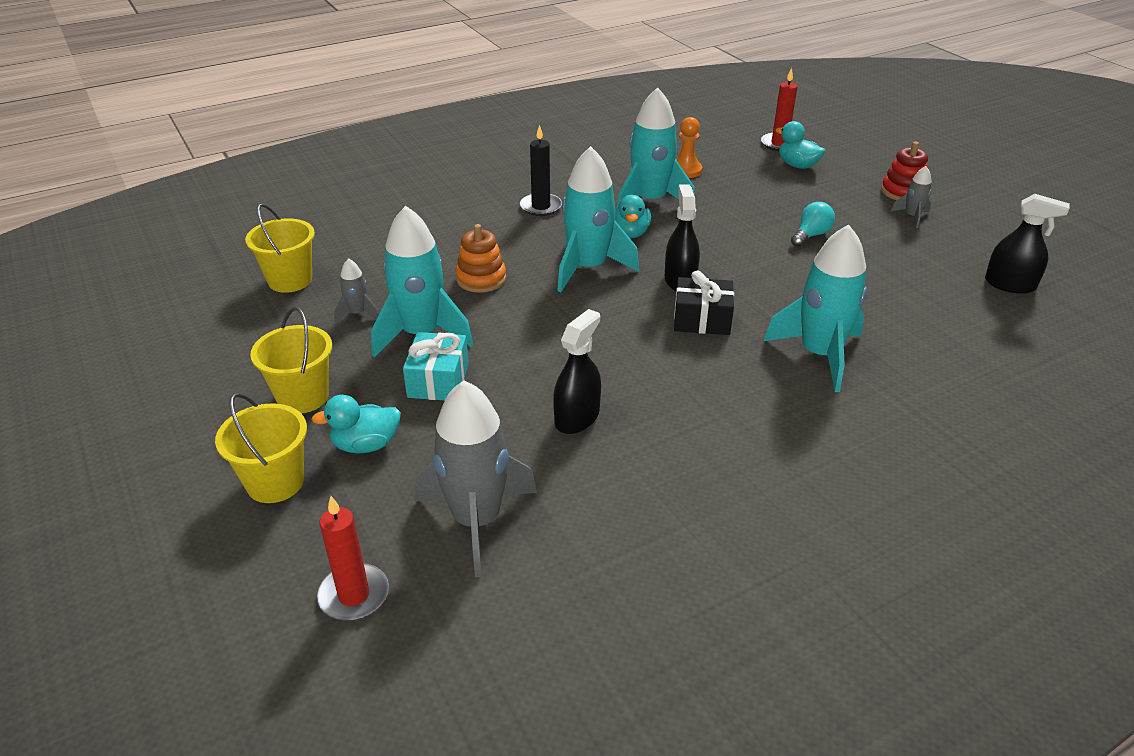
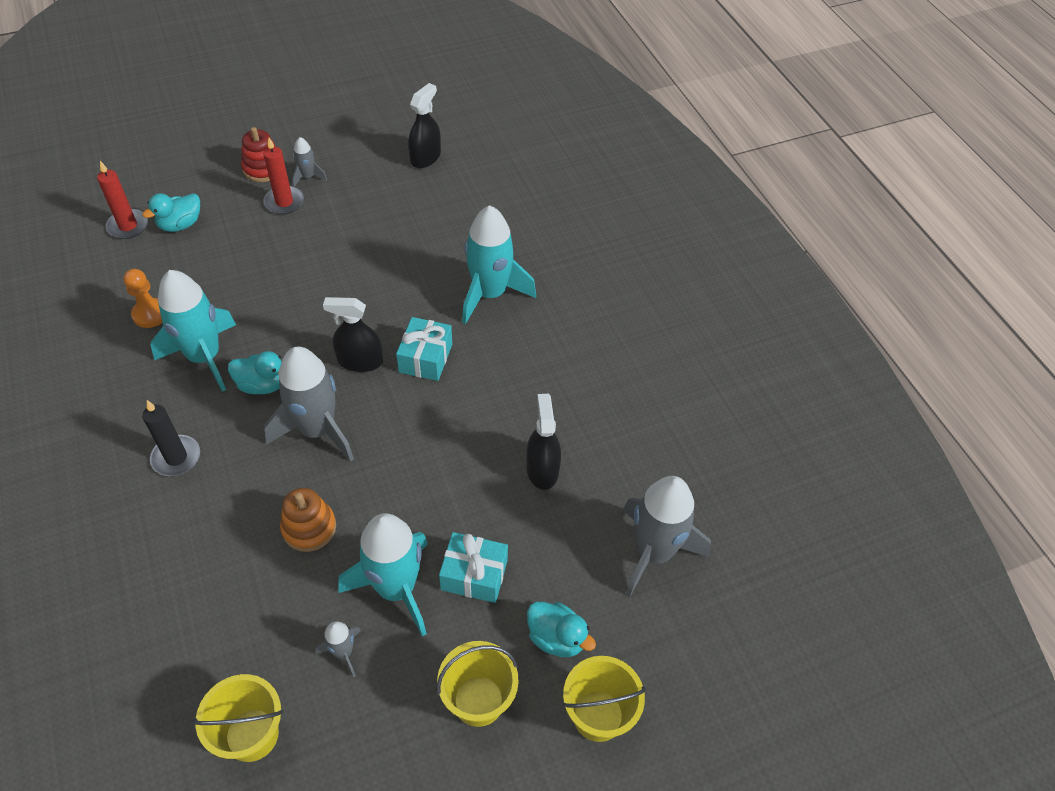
camera: 85 degrees left, 15 degrees up
(354, 595) = (725, 642): red candle -> red candle (284, 202)
(366, 445) = (557, 638): turquoise duck -> turquoise duck turned 45 degrees counterclockwise
(577, 417) = (542, 469): black spray bottle -> black spray bottle turned 45 degrees clockwise
(588, 268) = (317, 430): turquoise rocket -> grey rocket
(702, 319) = (425, 358): black gift -> turquoise gift
(811, 235) = (315, 251): turquoise light bulb -> none

